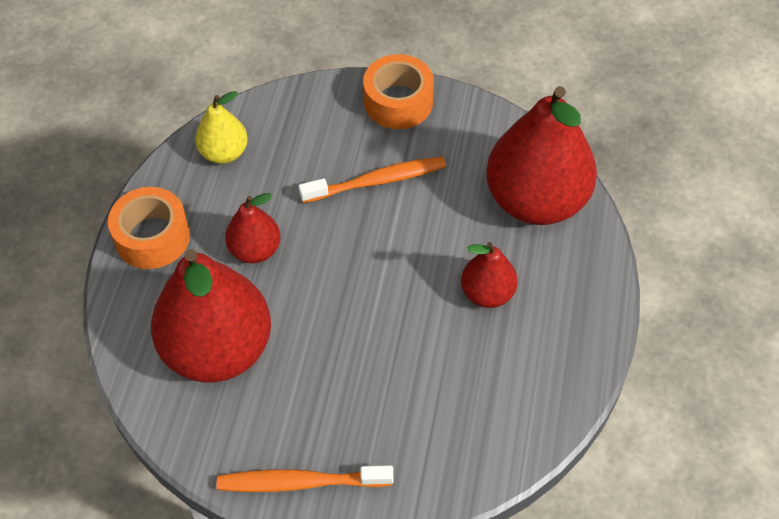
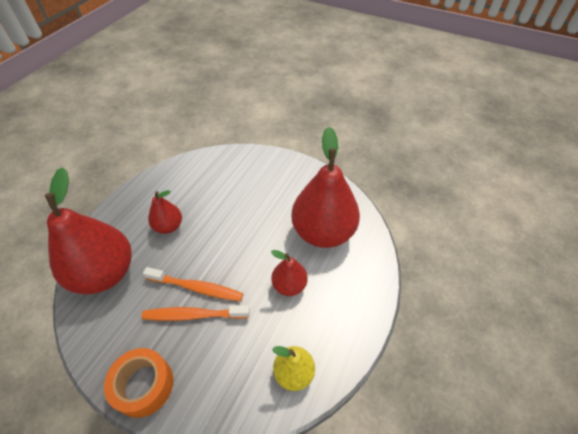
camera: 165 degrees left, 5 degrees down
(152, 237) = (355, 312): orange tape -> none
(300, 482) = (296, 168): orange toothbrush -> orange toothbrush (196, 287)

